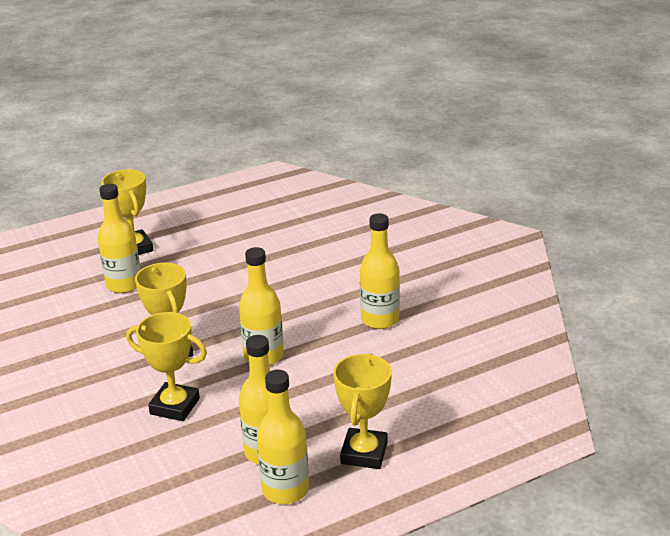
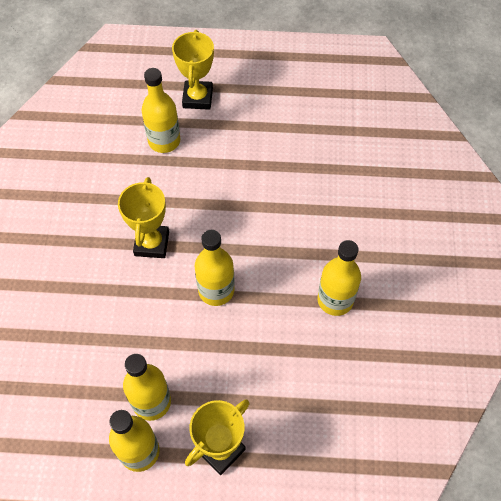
camera: 30 degrees right, 30 degrees up
(175, 406) = (118, 309): yellow trophy -> none

